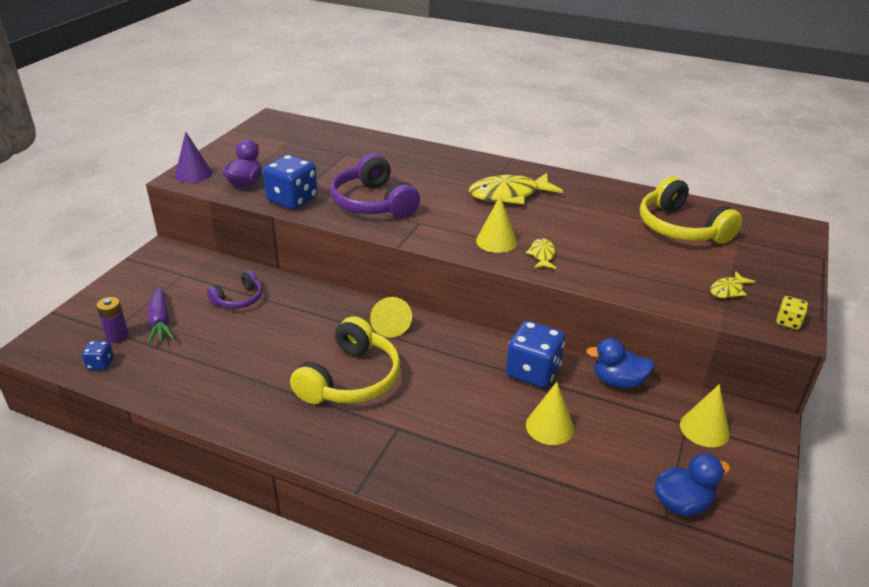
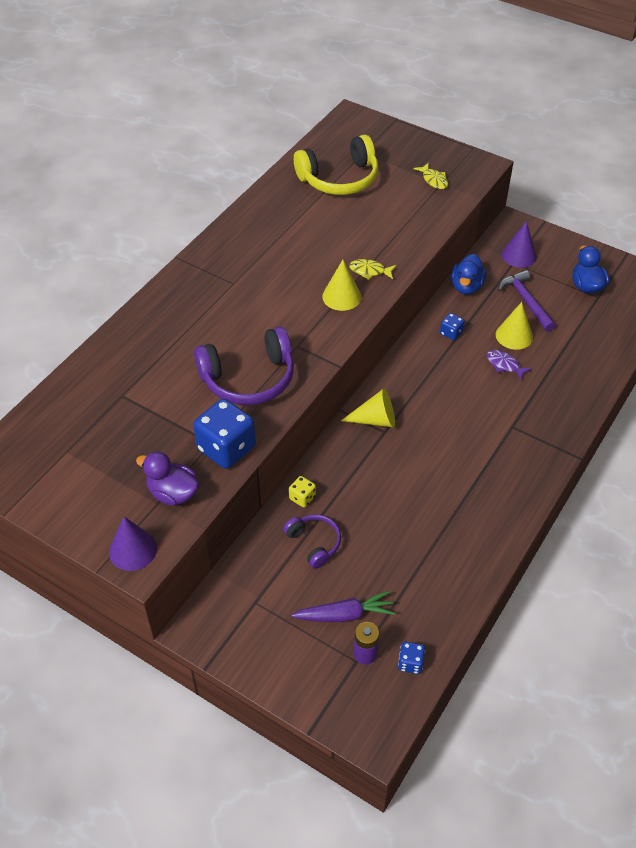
camera: 80 degrees left, 15 degrees up
(351, 379) = (451, 453): yellow headphones -> none
(496, 419) = (504, 365): none -> purple fish
(509, 195) = (256, 273): yellow fish -> none
(533, 372) = (451, 333): blue dice -> blue dice, size x0.48
(618, 437) = (526, 301): none -> purple hammer
(704, 429) = (519, 255): yellow cone -> purple cone
(788, 322) = (475, 164): yellow dice -> yellow dice (302, 498)

